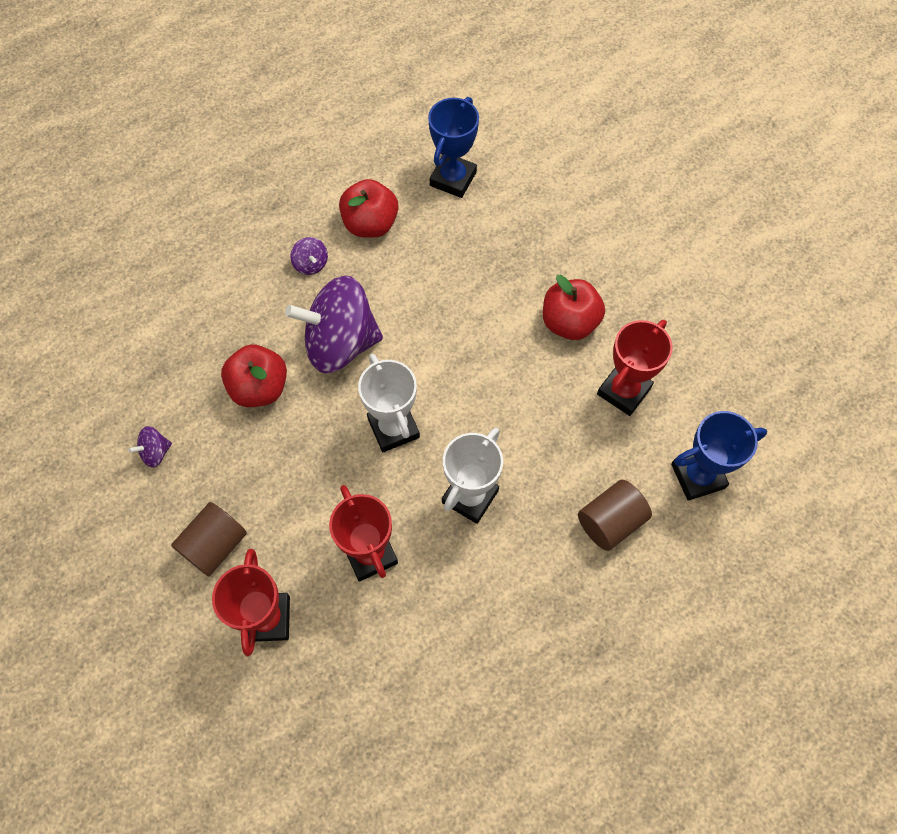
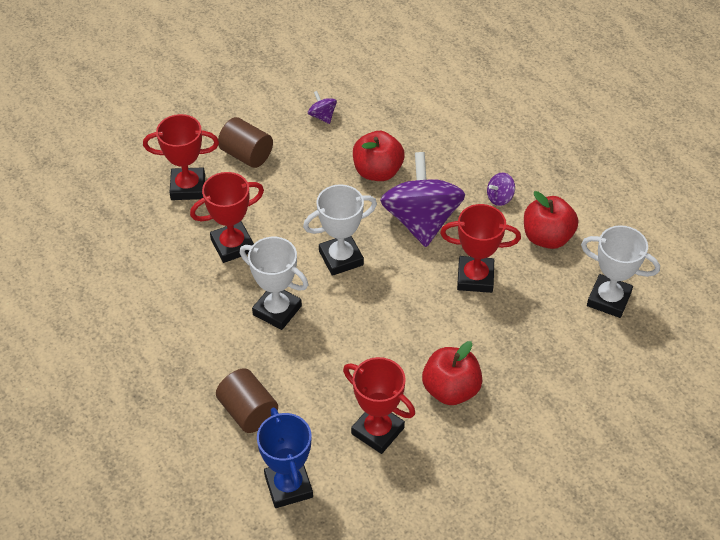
camera: 90 degrees right, 15 degrees down
(424, 293) = (475, 278): none -> red trophy
(453, 179) = (608, 299): blue trophy -> white trophy

